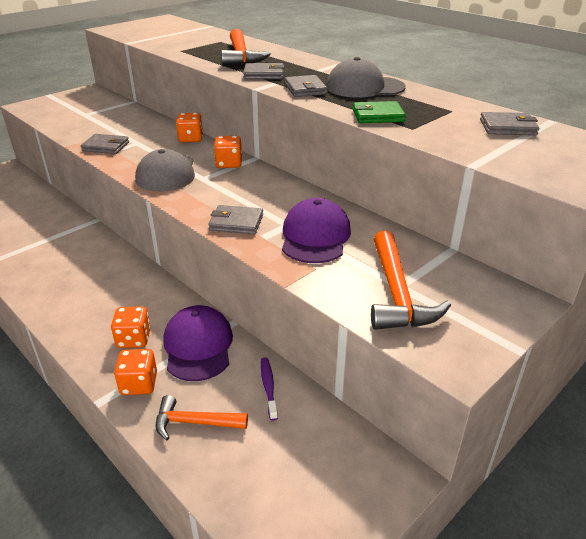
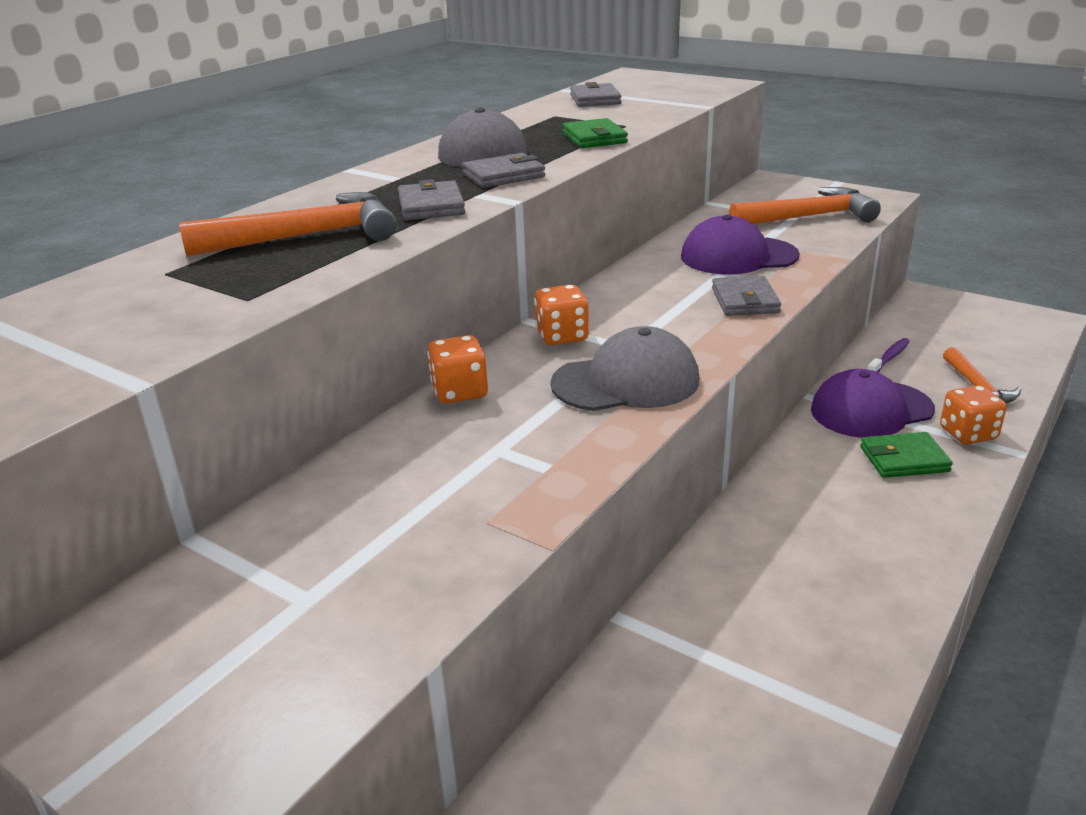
camera: 100 degrees left, 5 degrees down
(106, 146) = (532, 484): grey wallet -> none
(134, 339) = (904, 459): orange dice -> green wallet
(268, 387) = (889, 358): purple toothbrush -> purple toothbrush turned 150 degrees clockwise

